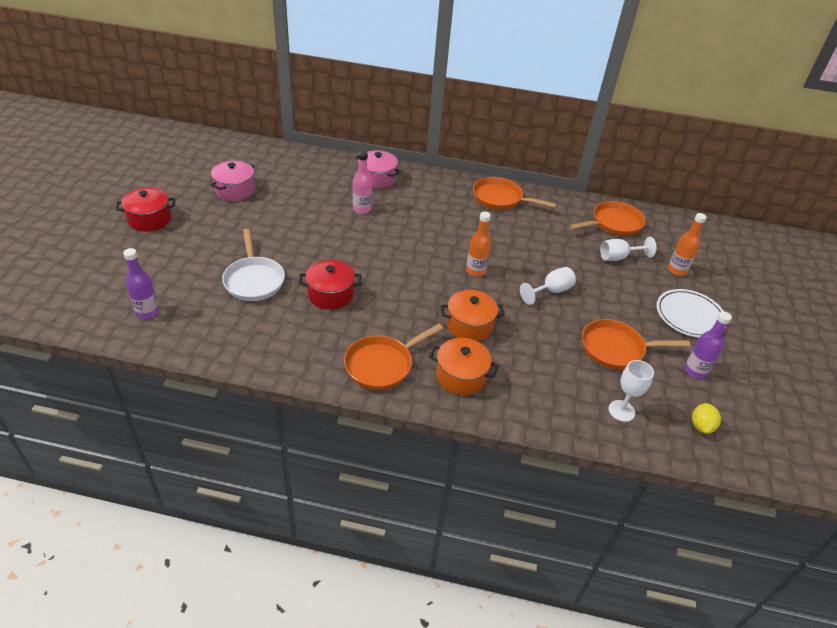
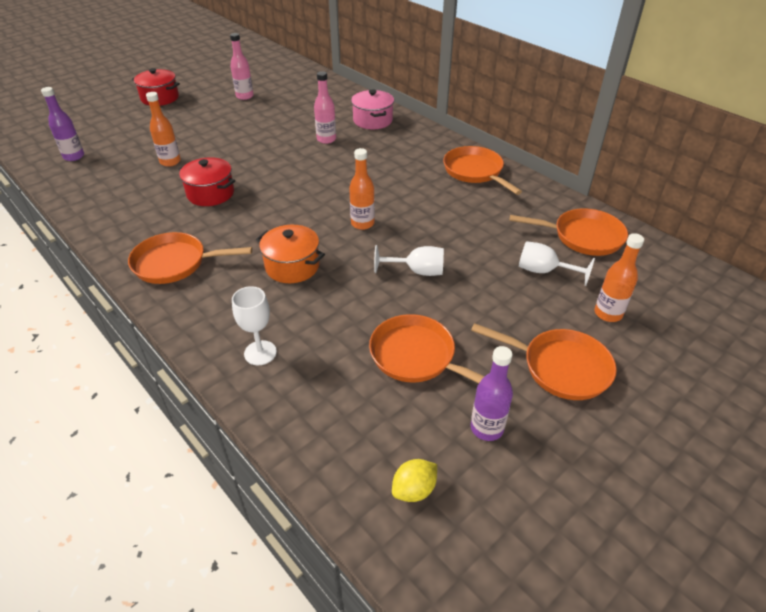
camera: 40 degrees right, 0 degrees up
(235, 190) = (244, 96): pink pot -> pink bottle
(254, 280) = (170, 162): white pan -> orange bottle
(461, 376) = (225, 304): orange pot -> none
(621, 411) = (339, 419): white goblet -> white goblet (260, 353)
(689, 316) = (560, 367): white plate -> orange pan

